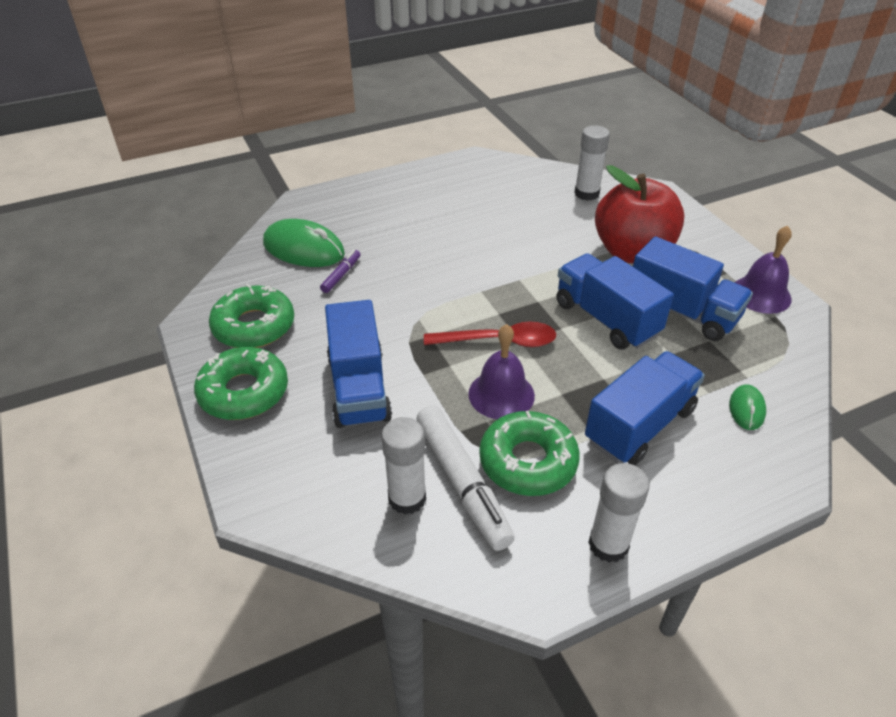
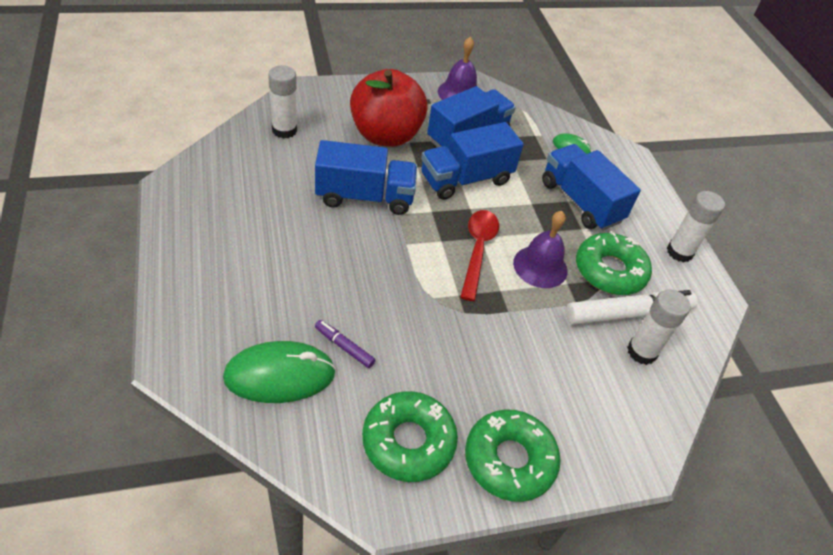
camera: 85 degrees left, 5 degrees up
(303, 249) = (280, 375): green mouse -> green mouse turned 45 degrees clockwise
(359, 388) = (518, 361): blue truck -> blue truck (364, 197)

